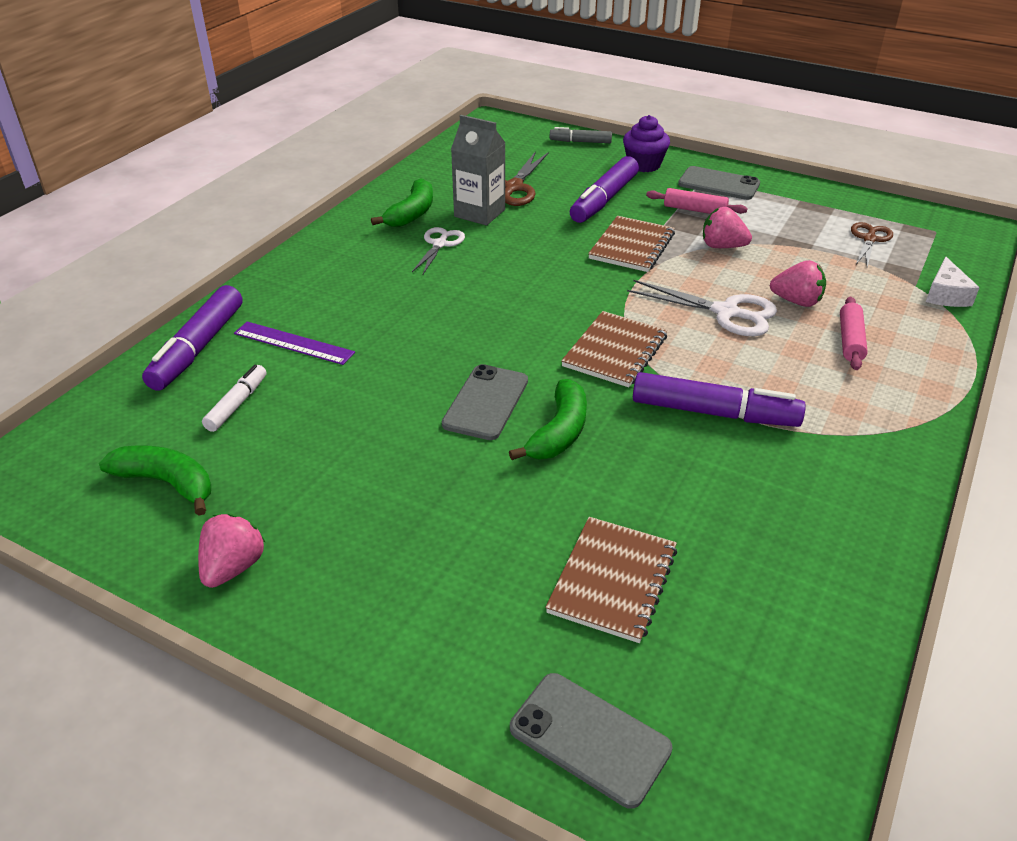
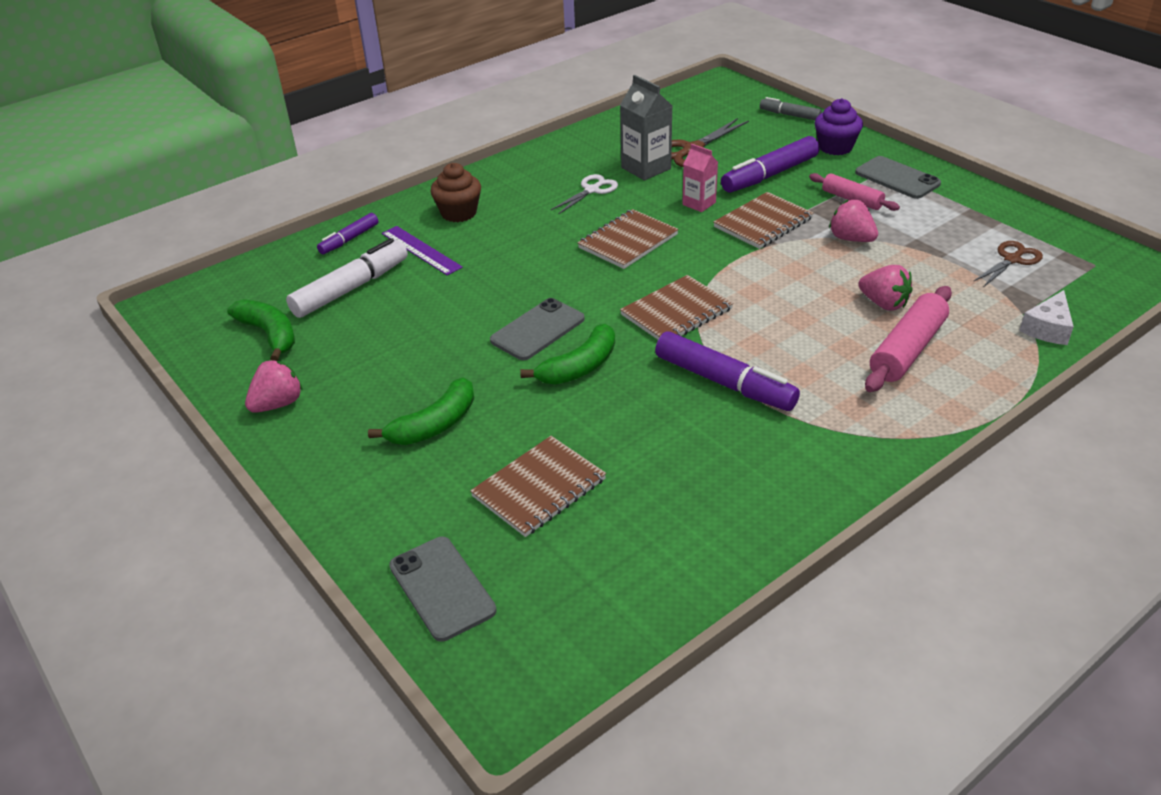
camera: 25 degrees right, 0 degrees up
(198, 348) = (349, 239): purple marker -> purple marker, size x0.57
(237, 404) = (351, 288): white marker -> white marker, size x1.75
(310, 294) = (459, 213): none -> brown cupcake
(412, 213) = (587, 158): green banana -> green banana (435, 424)
(514, 289) = (628, 241): none -> brown notebook
(557, 239) = (699, 203): none -> pink carton
(726, 313) = (806, 300): white scissors -> none
(850, 340) = (907, 350): pink rolling pin -> pink rolling pin, size x1.58

